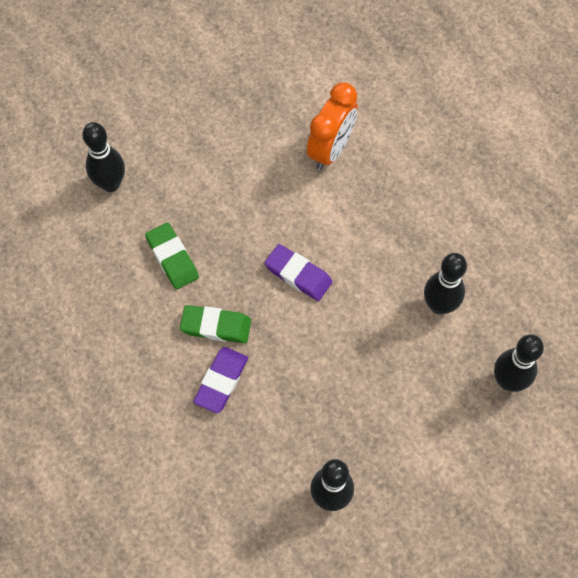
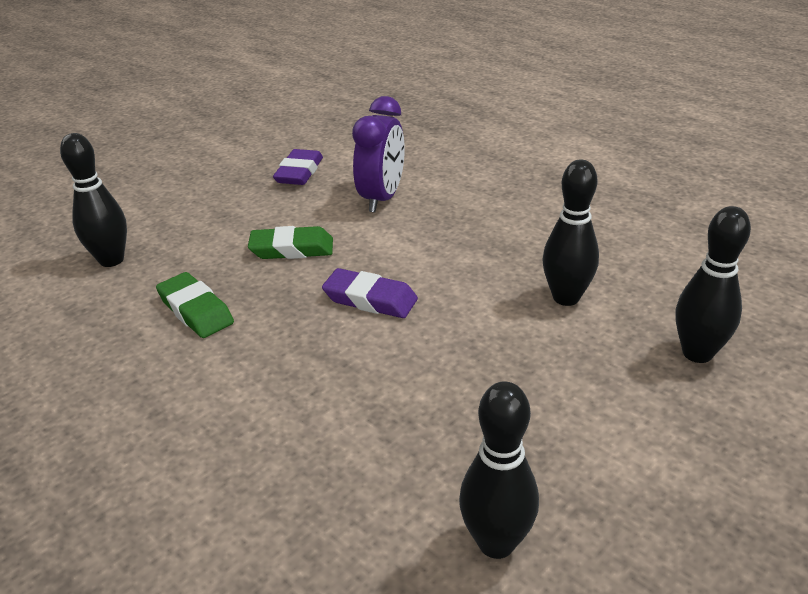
camera: 10 degrees left, 30 degrees down
(216, 326) = (264, 366): green eraser -> green eraser (292, 249)
(221, 381) = (281, 425): purple eraser -> purple eraser (299, 172)
(331, 149) = (382, 198): orange clock -> purple clock

